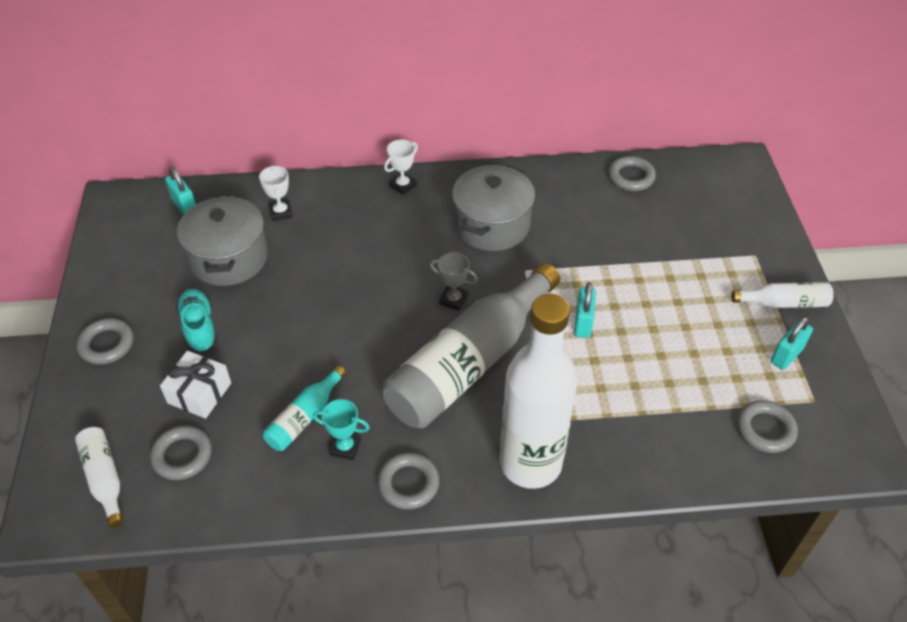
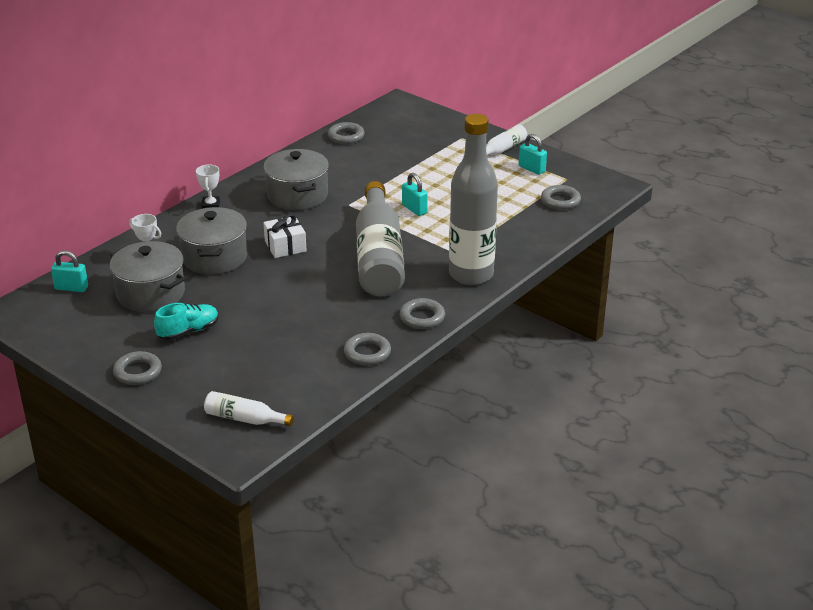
camera: 45 degrees left, 15 degrees down
(182, 456) = (276, 383): grey ring -> grey ring (367, 353)
(199, 328) = (188, 331): turquoise shoe -> turquoise shoe turned 120 degrees clockwise
(199, 393) = (240, 355): white gift -> white gift (285, 246)
(304, 417) = (322, 328): turquoise bottle -> none
(328, 252) = (214, 257): none -> grey pot
(345, 447) = (365, 325): turquoise trophy -> none
(453, 300) = (327, 237): grey trophy -> none
(530, 463) = (471, 274): white bottle -> grey bottle
(786, 355) = (532, 169): turquoise padlock -> turquoise padlock turned 45 degrees counterclockwise

